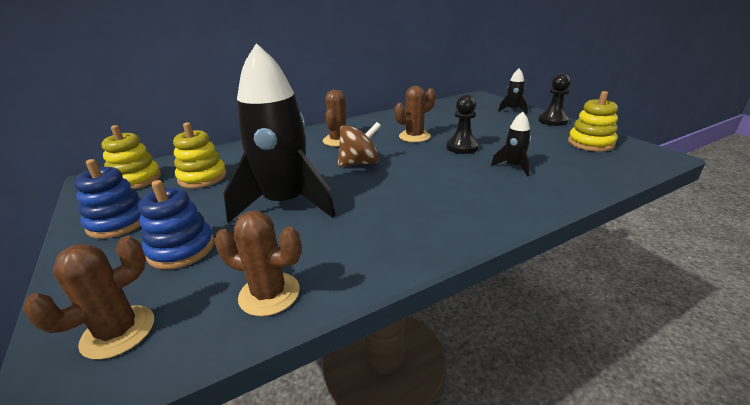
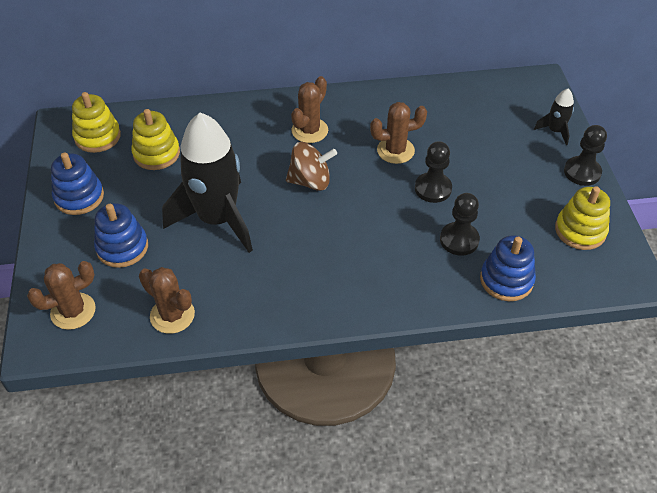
camera: 20 degrees right, 20 degrees up
(513, 166) = (459, 240): black rocket -> black pawn
(577, 178) = (506, 280): none -> blue stacking toy

